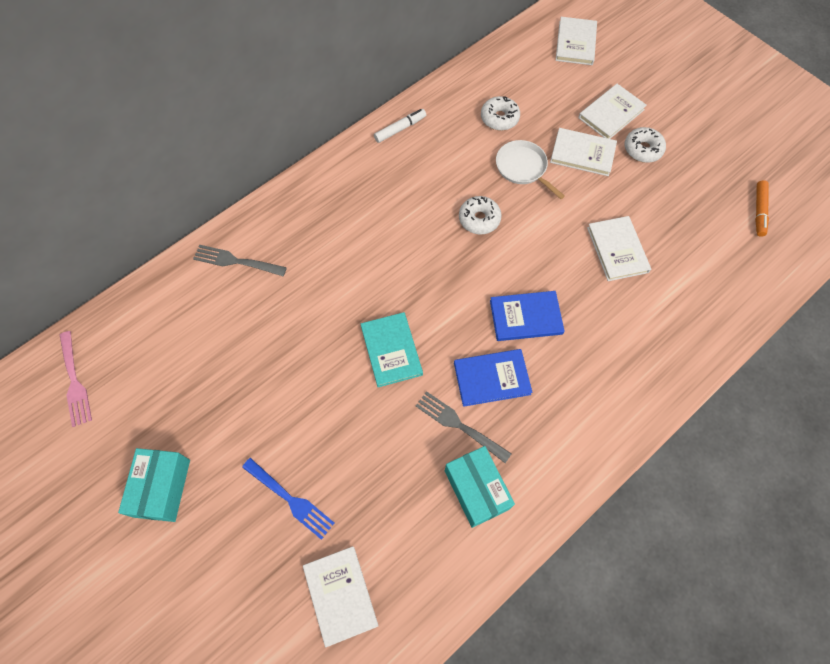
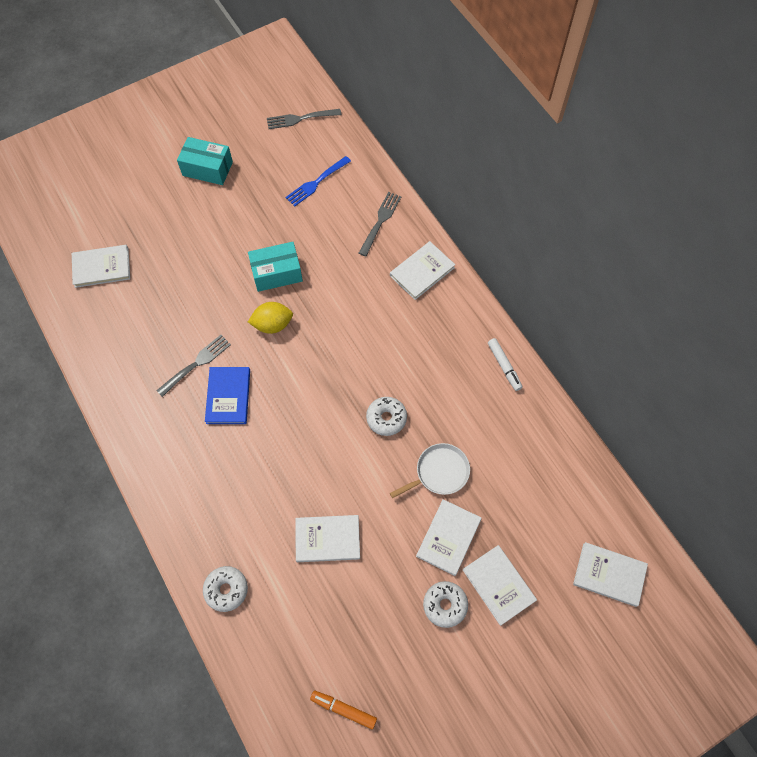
camera: 100 degrees right, 0 degrees up
(74, 381) = (300, 118): pink fork -> grey fork
(290, 499) = (175, 243): blue fork -> blue fork (316, 182)
(300, 211) = (422, 271): none -> white book
(391, 350) = (272, 324): turquoise book -> yellow lemon
(476, 489) = (143, 366): turquoise box -> turquoise box (277, 273)
(499, 118) = (506, 463): white donut -> white donut (226, 589)
(525, 317) = (277, 436): blue book -> none

